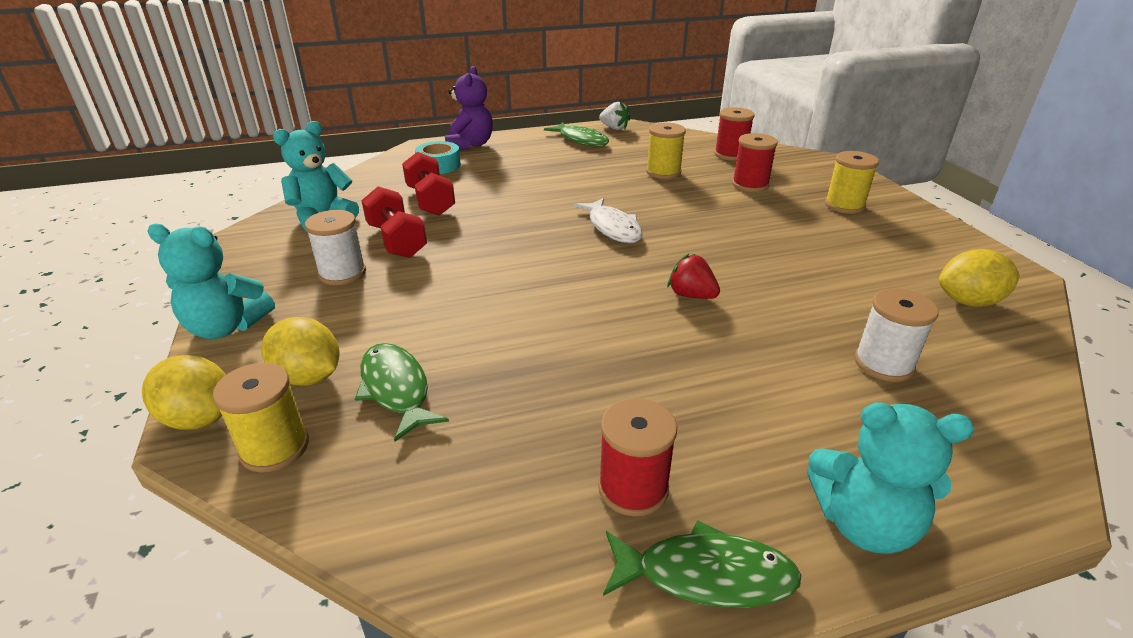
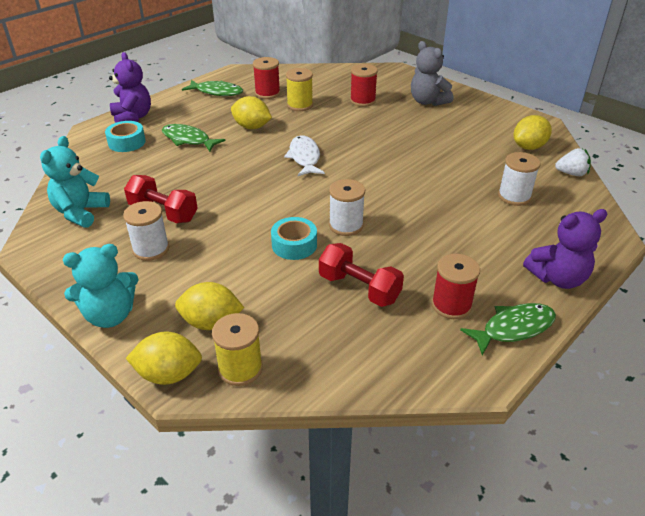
camera: 30 degrees left, 5 degrees up
(396, 389) = (276, 307): green fish -> green fish (188, 140)
(430, 201) = (154, 174): red dumbbell -> red dumbbell (359, 288)
(497, 322) = (294, 245): none -> turquoise tape
(583, 181) = (252, 127): none -> yellow lemon
(585, 320) = (346, 225): none -> white spool
(612, 228) = (304, 157): white fish -> white fish turned 135 degrees counterclockwise
(614, 128) = (231, 75): white strawberry -> white strawberry (571, 173)
(691, 295) = (391, 189): red strawberry -> none
(730, 154) = (331, 79): red spool -> red spool (267, 93)
(844, 205) = (428, 101): yellow spool -> grey teddy bear
(863, 523) = (558, 278): turquoise teddy bear -> purple teddy bear

